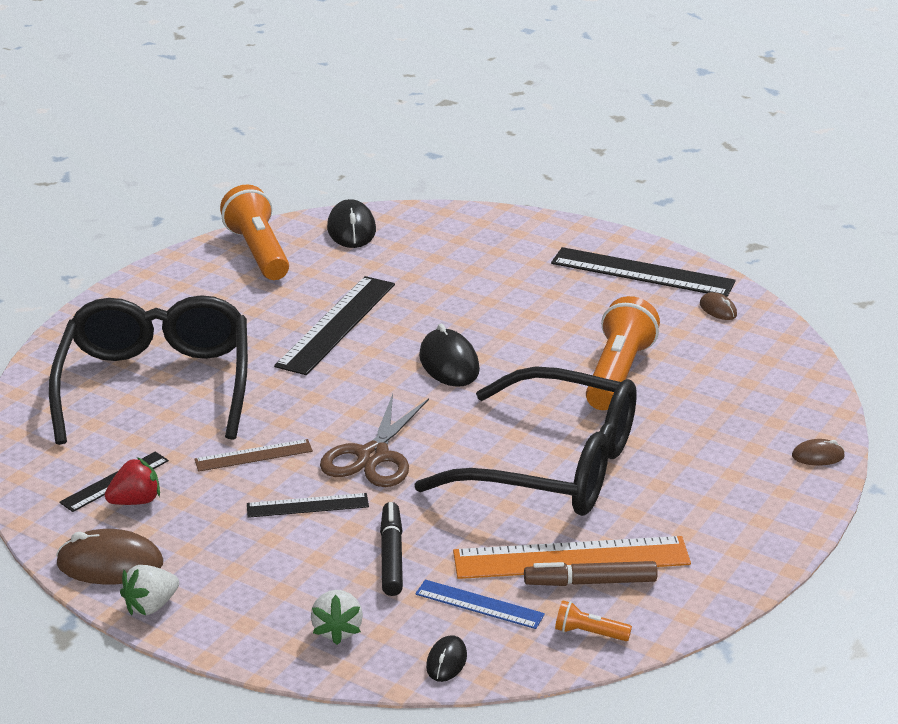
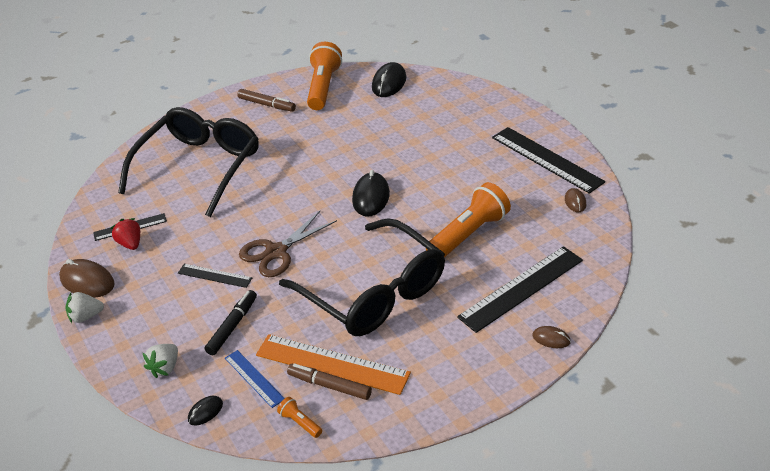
camera: 30 degrees right, 10 degrees up
(136, 501) = (130, 243): red strawberry -> red strawberry turned 120 degrees counterclockwise
(191, 289) = (267, 104): none -> brown marker
(253, 455) = (213, 231): brown ruler -> none
(336, 324) = (327, 151): black ruler -> black ruler (521, 288)

